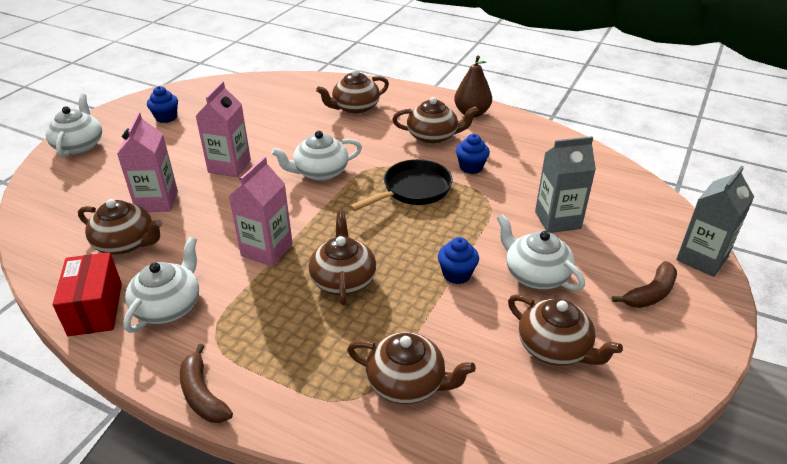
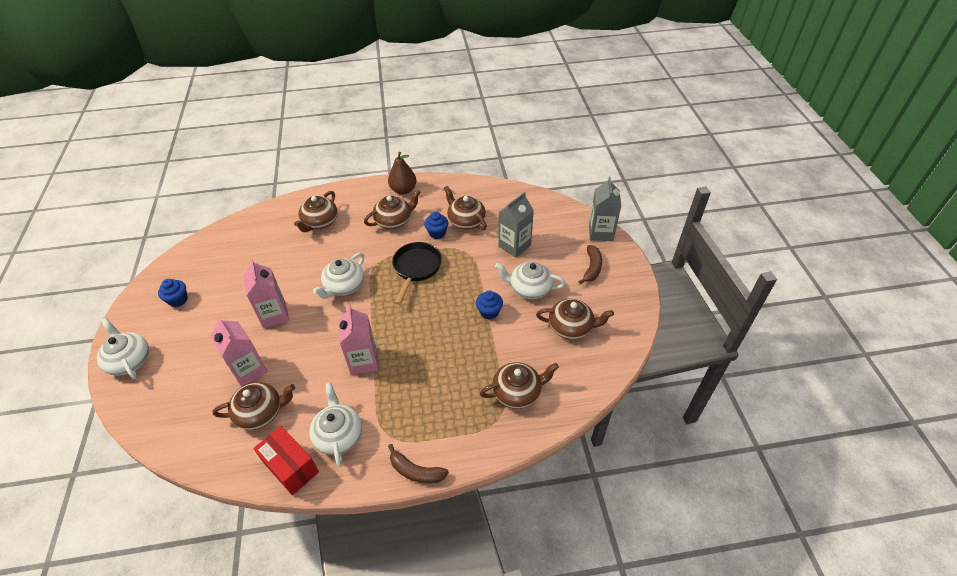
camera: 35 degrees left, 10 degrees up
(343, 279) = (429, 353): brown teapot -> brown teapot (466, 221)

